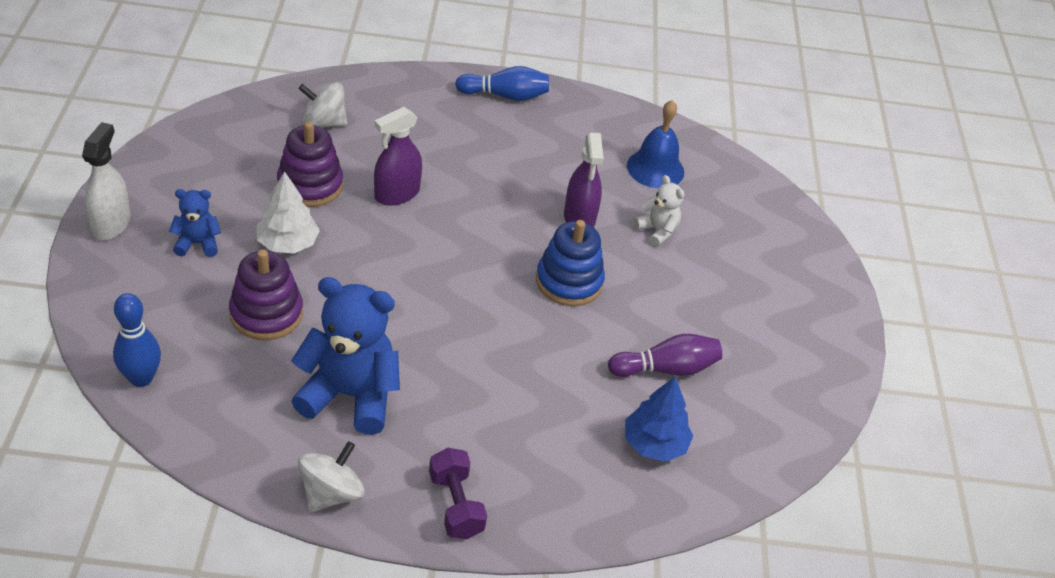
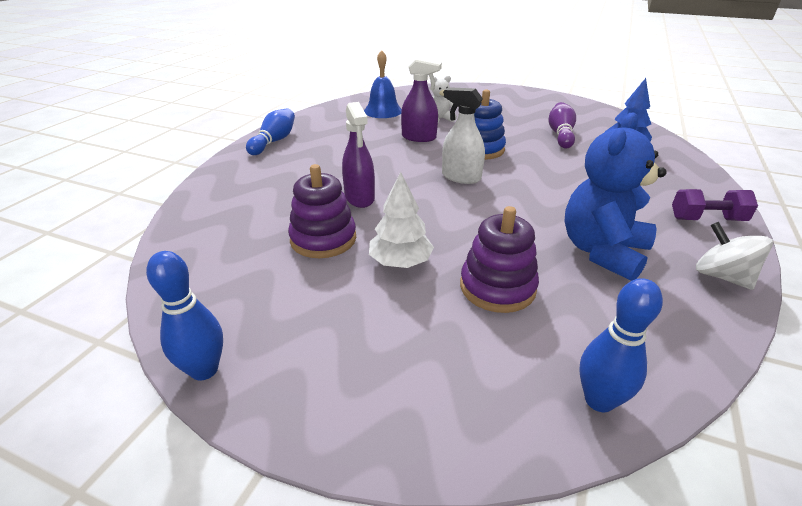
camera: 65 degrees left, 10 degrees down
(111, 224) = (307, 407): white spray bottle -> white spray bottle (461, 177)
(135, 166) = (204, 370): none -> blue bowling pin
(197, 243) = (377, 326): blue teddy bear -> none
(323, 123) = (239, 221): white spinning top -> none

